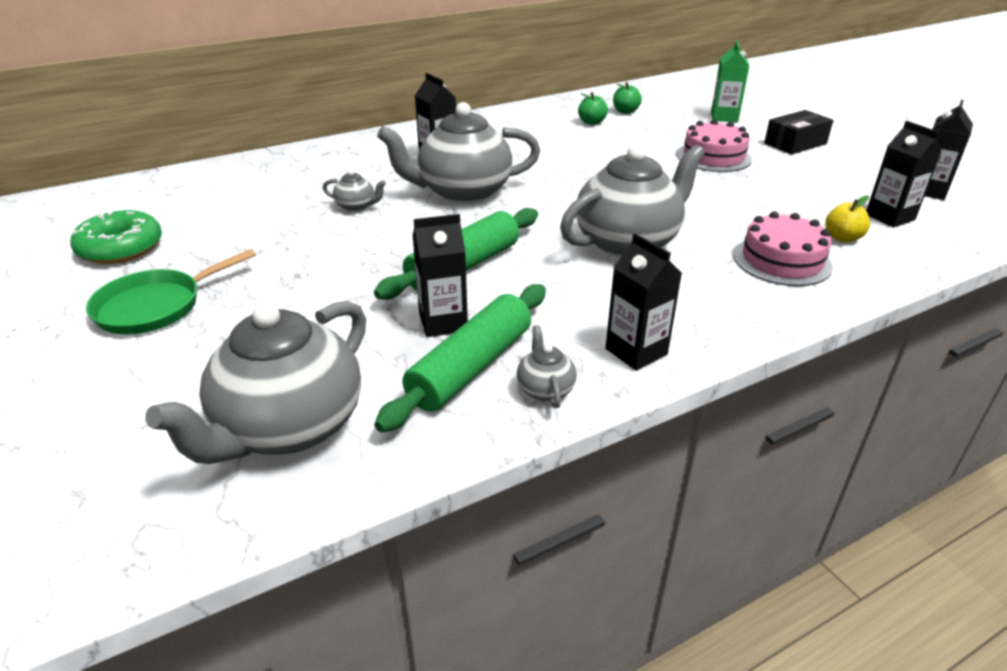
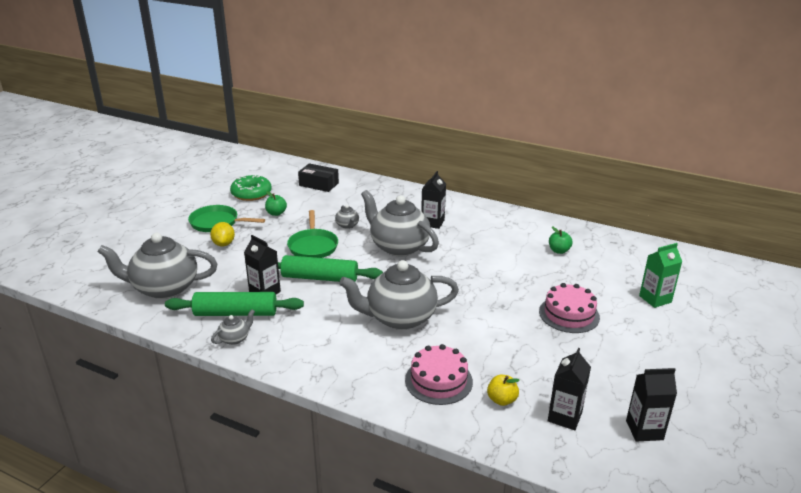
camera: 55 degrees right, 5 degrees down
(237, 319) = (224, 244): none -> yellow lemon
(370, 246) = (313, 246): none -> green pan
(625, 111) = (599, 256): green apple -> green apple (276, 213)
(628, 242) = (400, 318): grey teapot -> grey teapot turned 150 degrees clockwise
(636, 351) = (287, 355): black carton -> none
(795, 143) = (650, 344): black box -> black box (319, 184)

